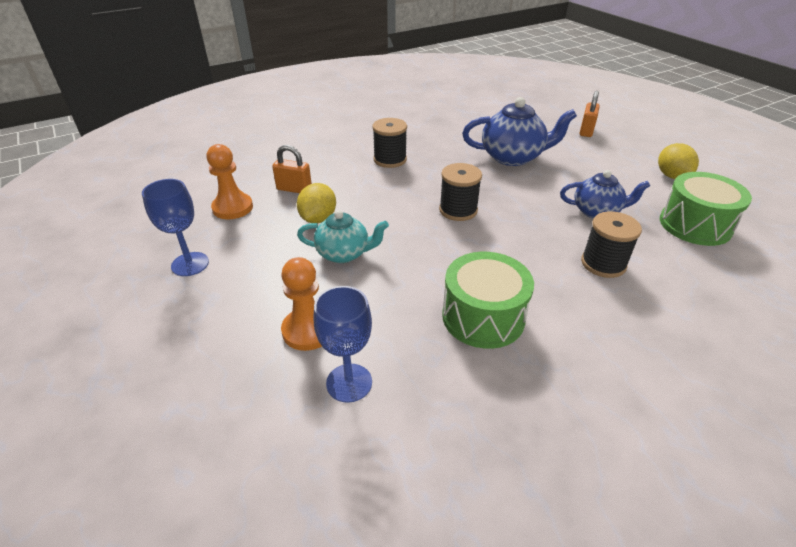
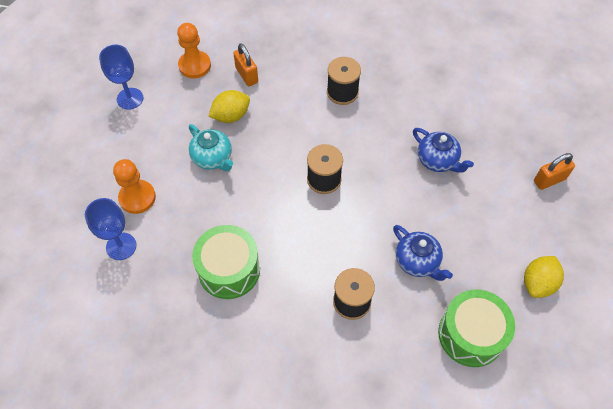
camera: 45 degrees right, 20 degrees up
(513, 157) = (437, 160): blue teapot -> blue teapot, size x0.65

